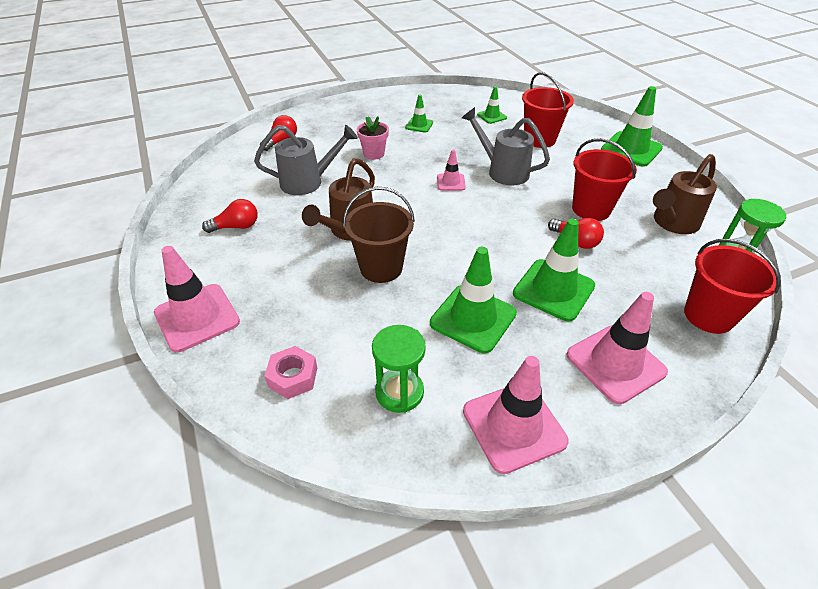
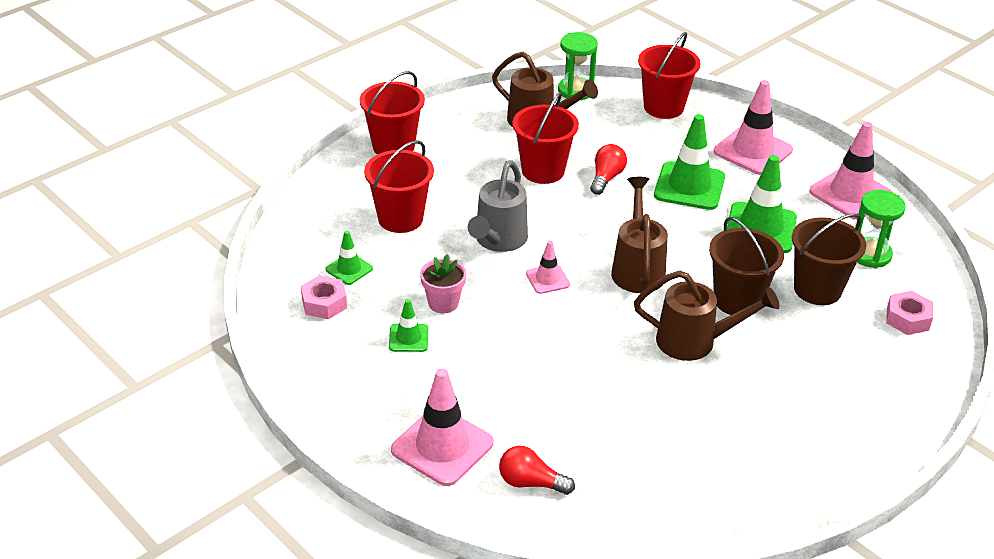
camera: 110 degrees left, 5 degrees down
(197, 317) = (902, 412): pink traffic cone -> pink traffic cone (442, 446)
(236, 227) = (754, 445): red light bulb -> none
(307, 182) = (622, 411): grey watering can -> none
(368, 325) = (817, 289): none -> brown bucket
(374, 154) = (515, 365): pink flower pot -> pink flower pot (443, 303)
(444, 225) = (637, 269): none -> brown watering can
(463, 106) = (324, 303): none -> pink nut
(631, 149) = (393, 146): green traffic cone -> red bucket

